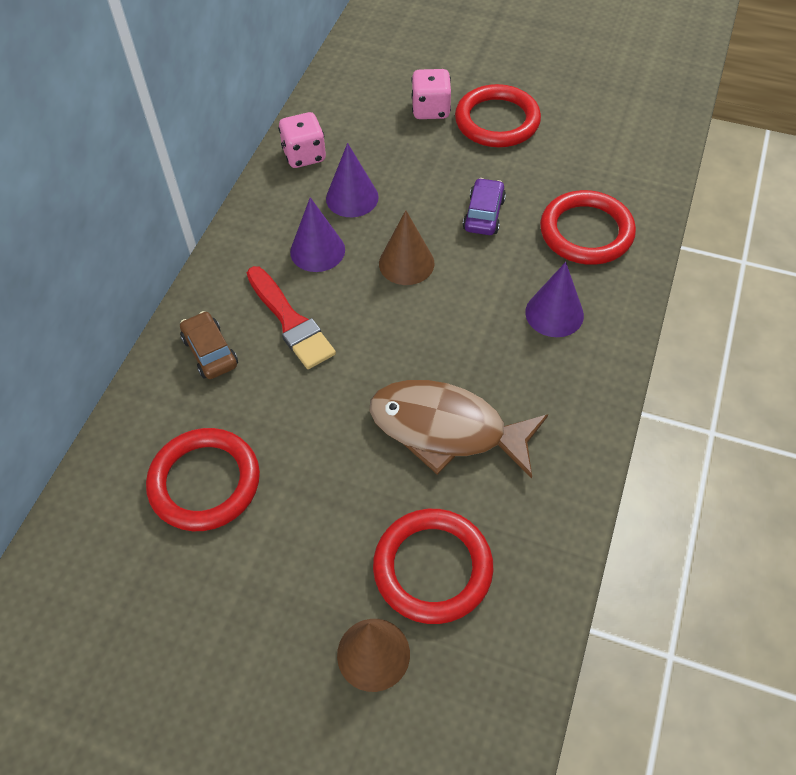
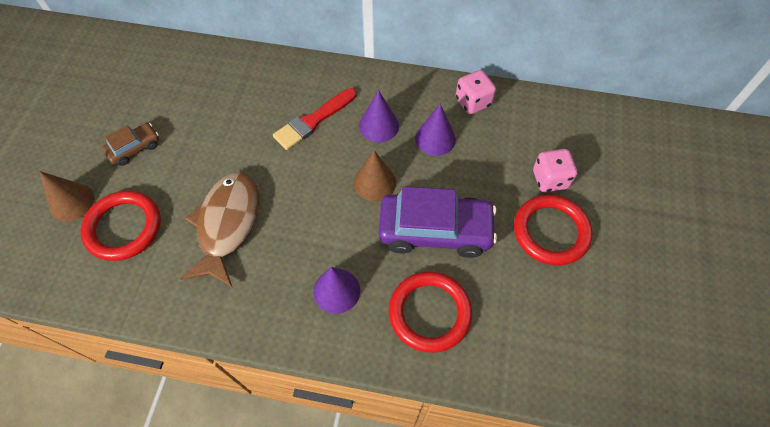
camera: 80 degrees right, 5 degrees up
(205, 482) = (190, 100): red ring -> none
(210, 352) = (285, 83): brown car -> brown car (134, 148)
(483, 214) = (435, 230): purple car -> purple car, size x1.99

